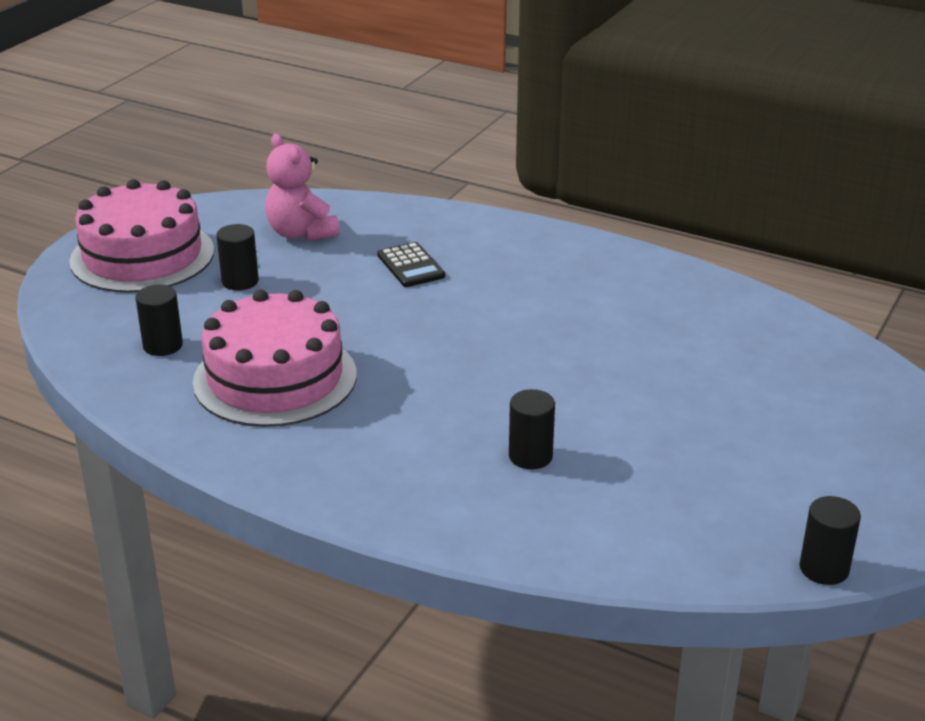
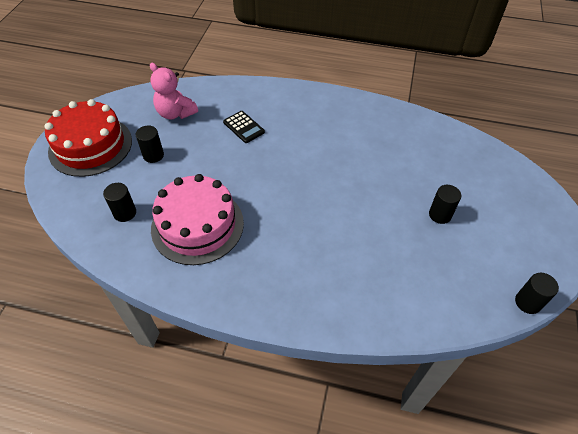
camera: 15 degrees left, 20 degrees up
(142, 256) = (90, 146): pink cake -> red cake
(530, 456) = (355, 255): black cylinder -> black cylinder (440, 215)

